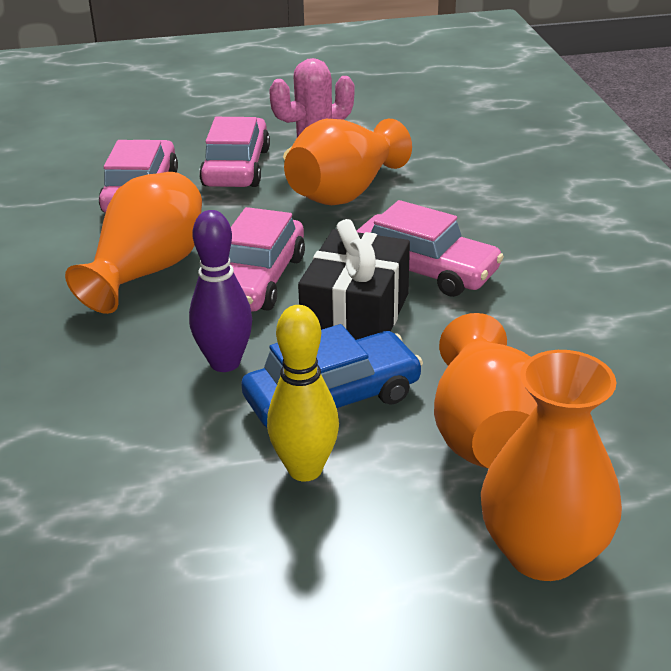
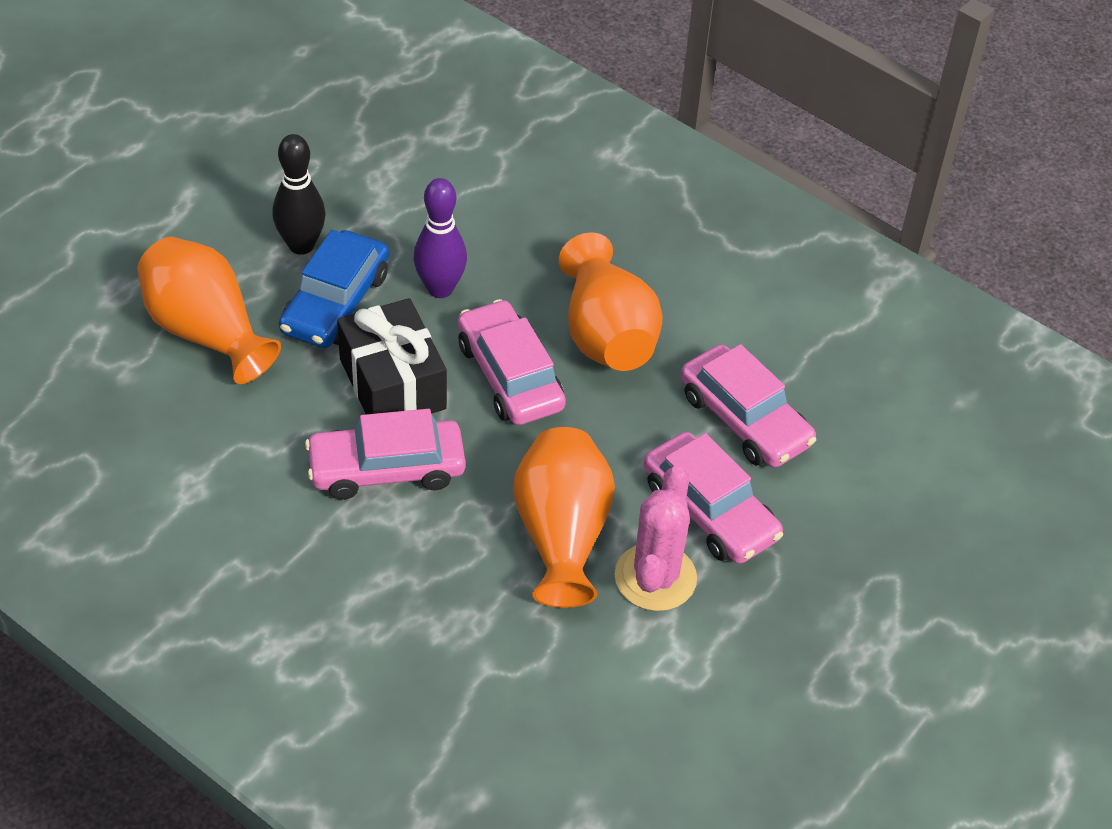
camera: 135 degrees right, 15 degrees up
(305, 469) = (301, 245): yellow bowling pin -> black bowling pin
(543, 552) = (115, 271): orange vase -> none

